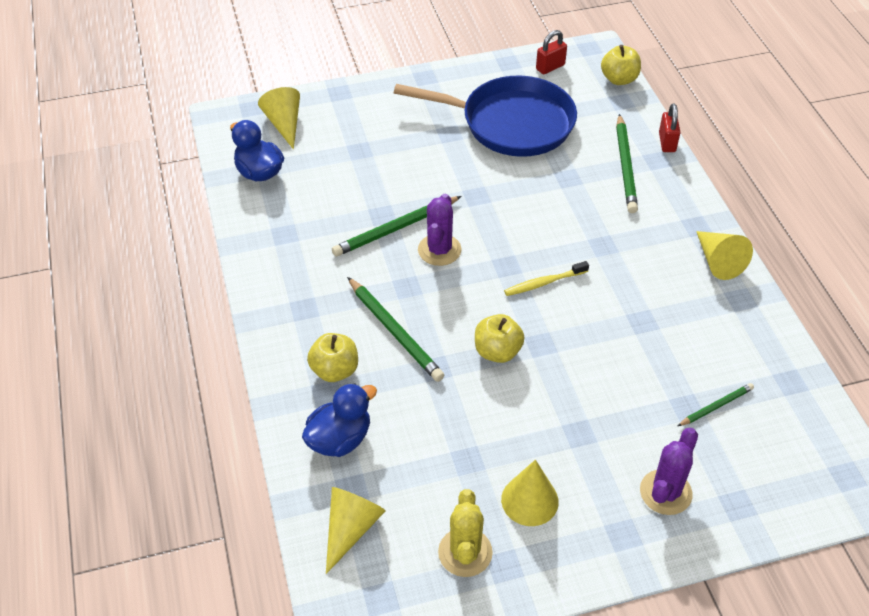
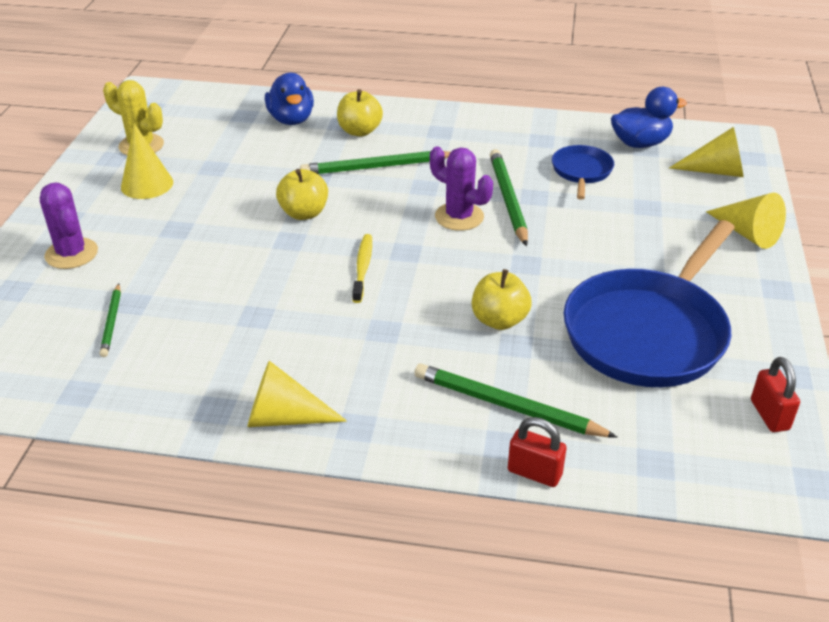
camera: 115 degrees right, 10 degrees down
(327, 196) = (581, 172): none -> blue pan
(351, 529) = (213, 108): yellow cone -> yellow cone (747, 233)
(619, 79) = (714, 484): yellow apple -> yellow apple (499, 320)

